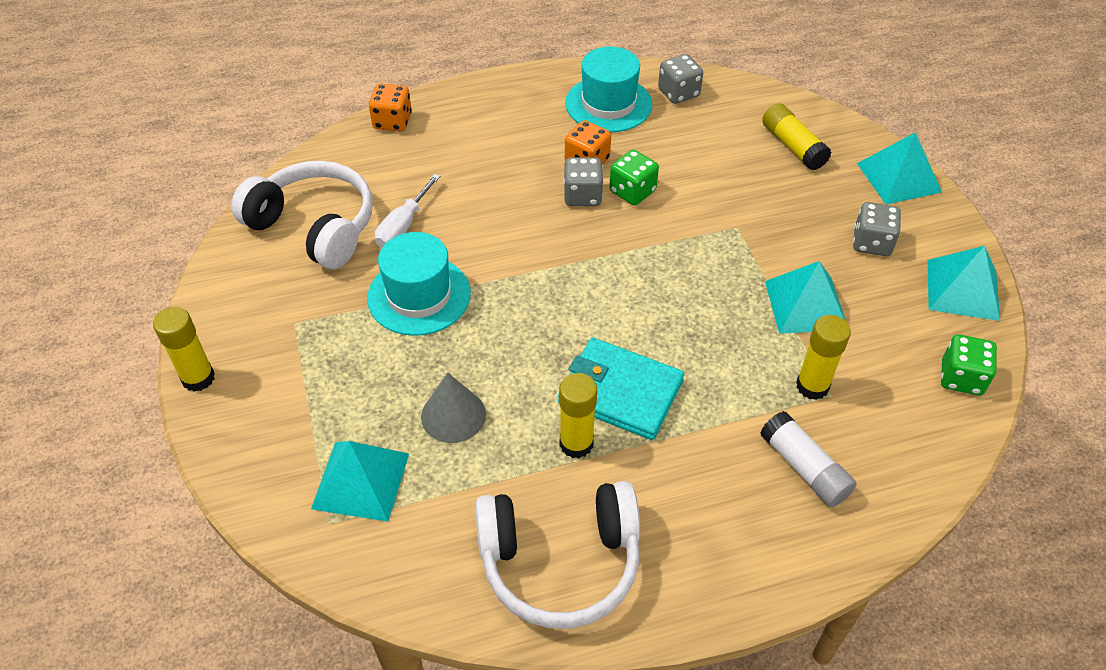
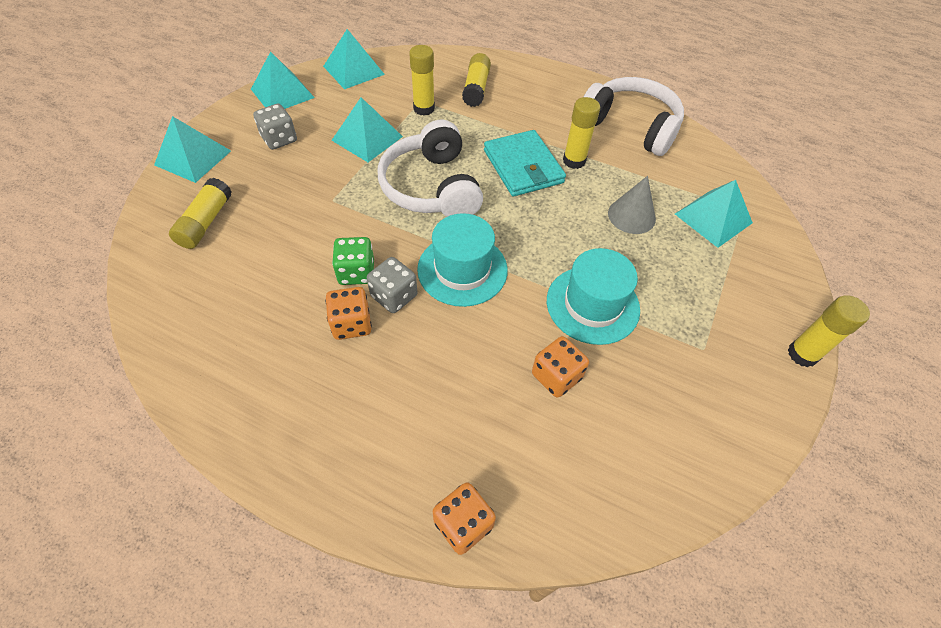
camera: 140 degrees left, 5 degrees up
(314, 226) = (635, 436): white headphones -> white headphones (431, 187)
(403, 225) = (556, 376): white screwdriver -> orange dice
(608, 104) = (257, 369): turquoise hat -> turquoise hat (462, 269)
(678, 93) = (191, 332): grey dice -> none
(804, 468) = (476, 88): white glue stick -> yellow glue stick
(961, 378) = (353, 70): green dice -> turquoise pyramid

